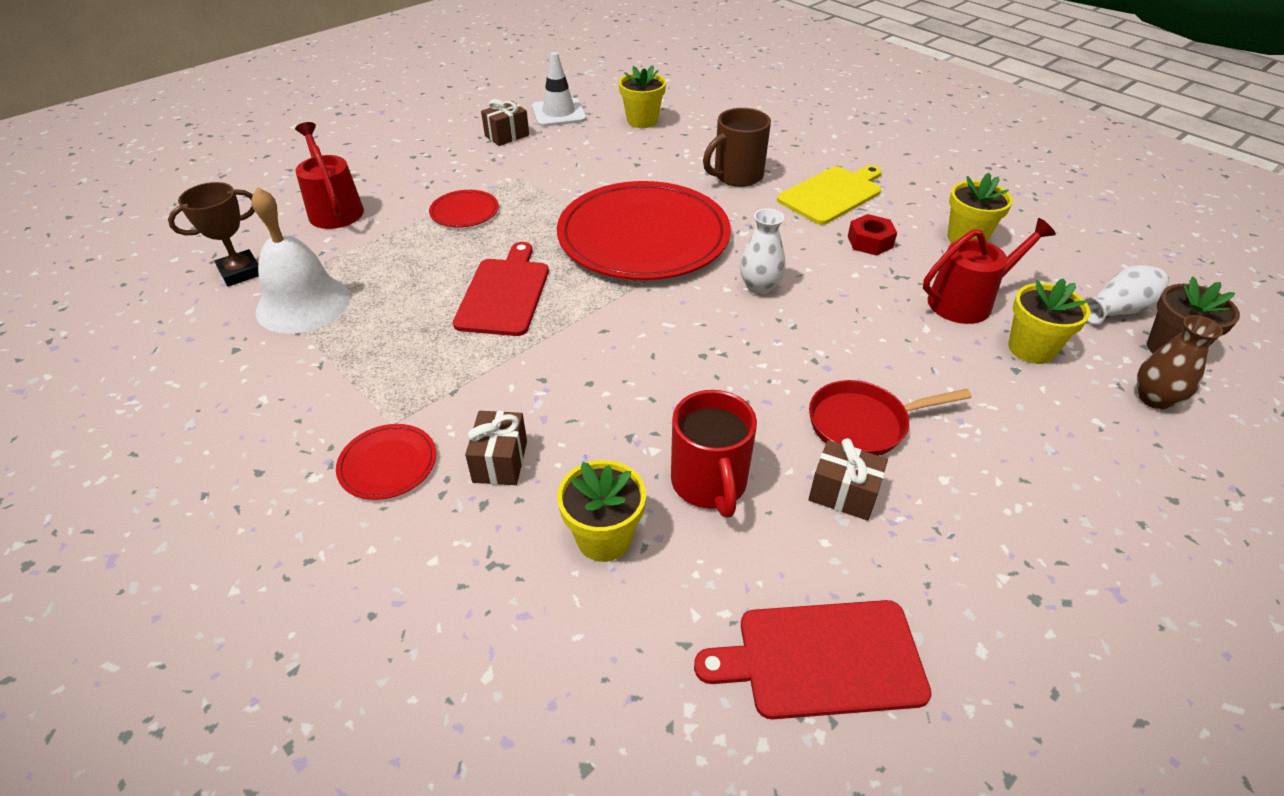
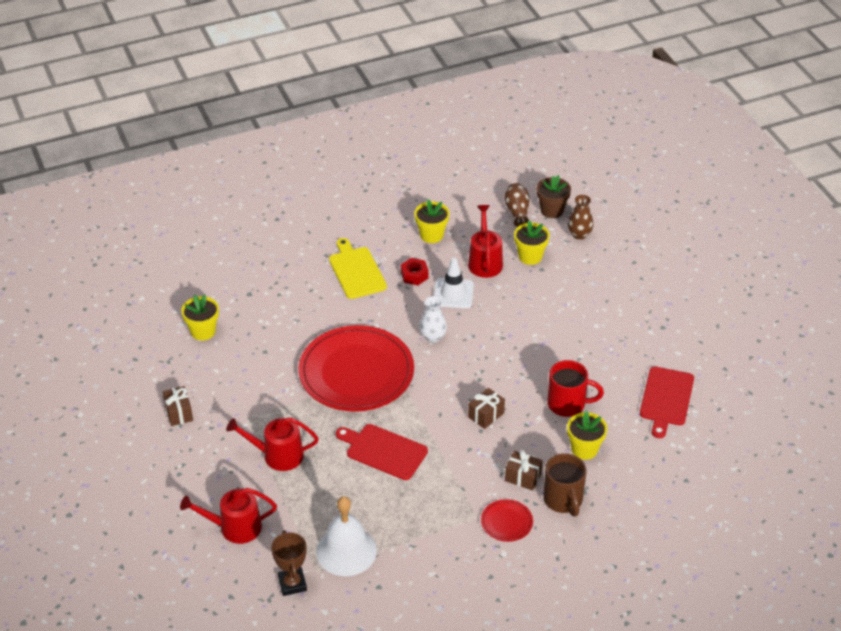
camera: 70 degrees left, 0 degrees up
(464, 212) = (278, 455): red plate -> red watering can
(559, 113) = (160, 375): white traffic cone -> white traffic cone (453, 293)
(736, 176) = (310, 307): brown mug -> brown mug (563, 500)
(843, 494) = (591, 361): brown gift -> brown gift (486, 415)
(864, 424) = (553, 337): red pan -> none
(1117, 310) = (517, 212): white vase -> brown vase

